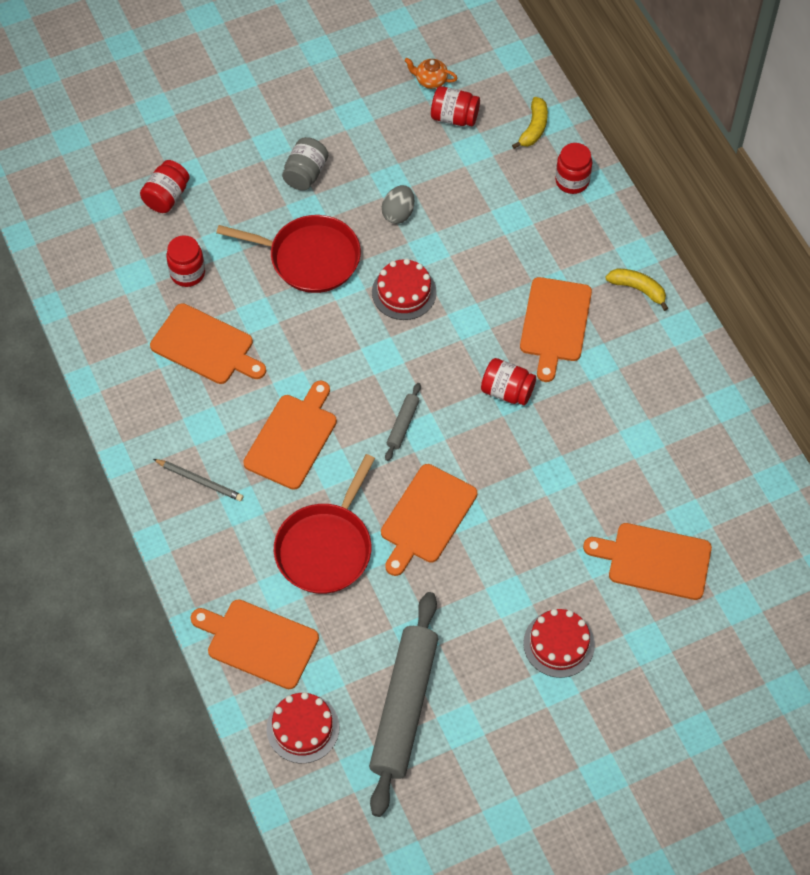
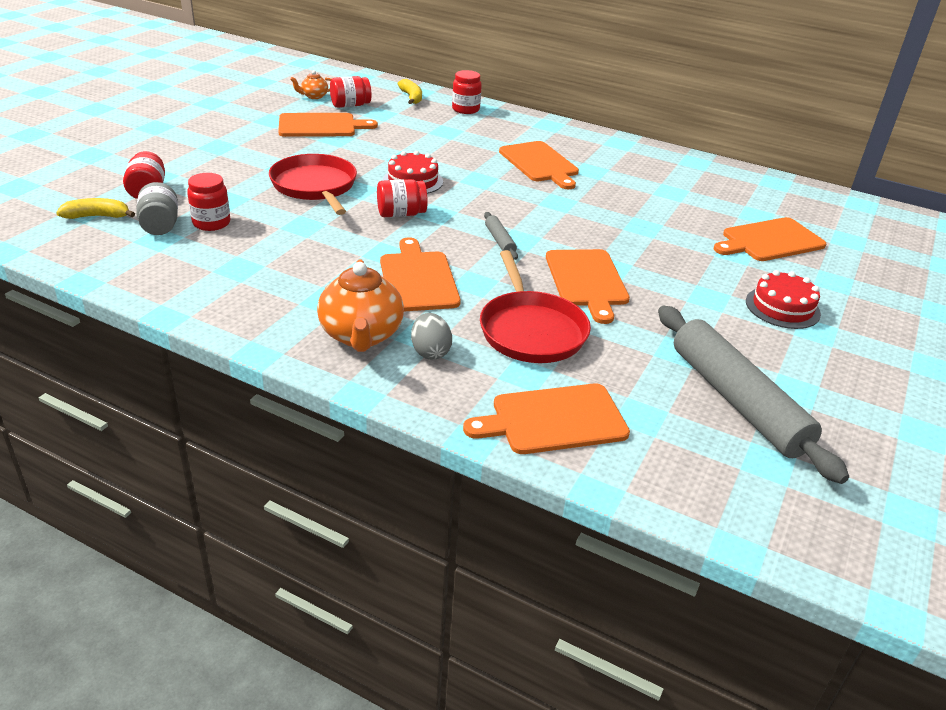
camera: 40 degrees left, 25 degrees down
(199, 481) = (361, 335): grey pencil -> orange teapot
(205, 346) = (274, 255): orange cutting board -> orange cutting board (321, 126)
(303, 728) = (677, 462): red cake -> none
(305, 174) = (264, 152): grey jar -> grey jar (160, 225)
(309, 258) = (315, 186): red pan -> red pan turned 90 degrees counterclockwise
(398, 213) = (361, 150): grey egg -> grey egg (430, 352)
(507, 391) = (552, 201): red jar -> red jar (401, 214)
(638, 289) = (571, 136): yellow banana -> yellow banana (97, 216)

